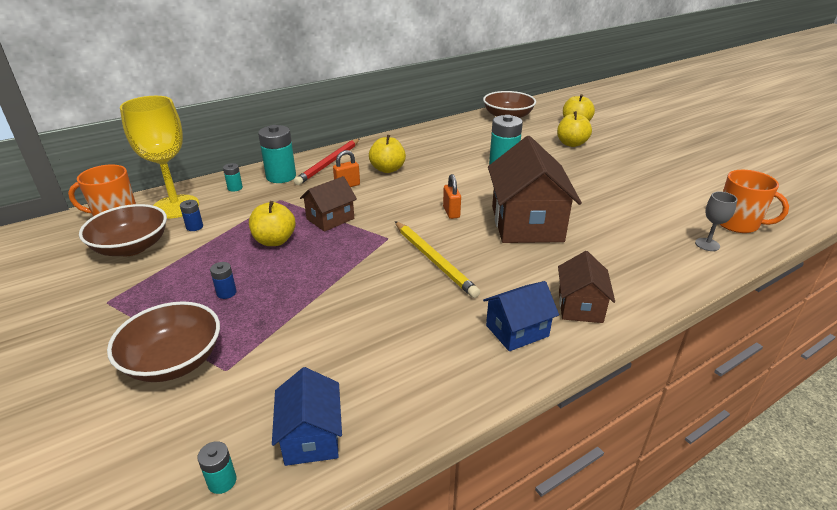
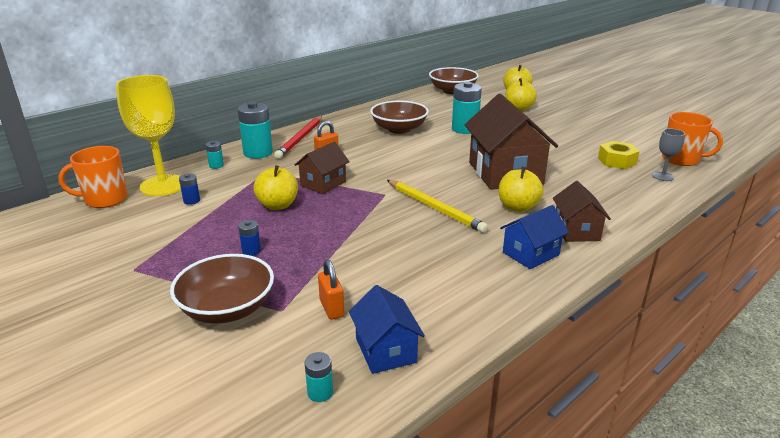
camera: 10 degrees left, 5 degrees down
(131, 247) = (135, 222): brown bowl -> brown bowl (399, 129)
(387, 169) = (359, 140): yellow apple -> yellow apple (518, 207)
(451, 212) = (434, 170): orange padlock -> orange padlock (331, 308)
(659, 219) = (617, 161): none -> yellow nut

